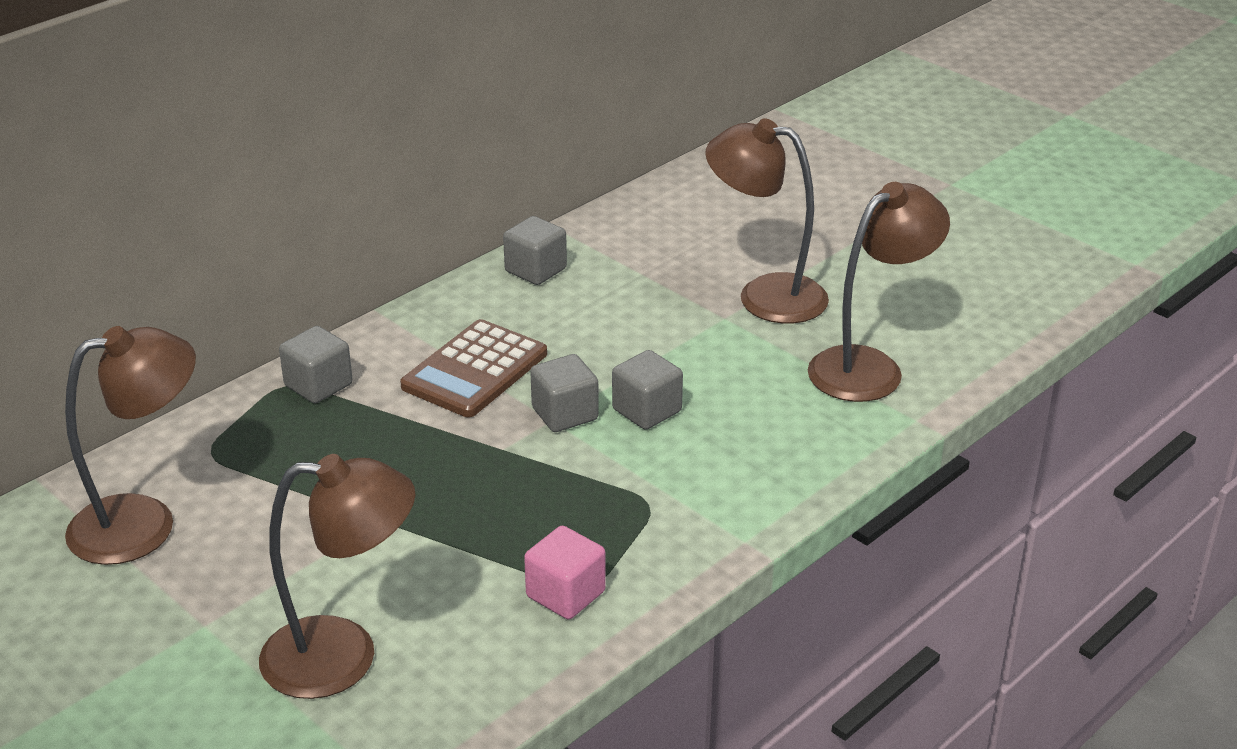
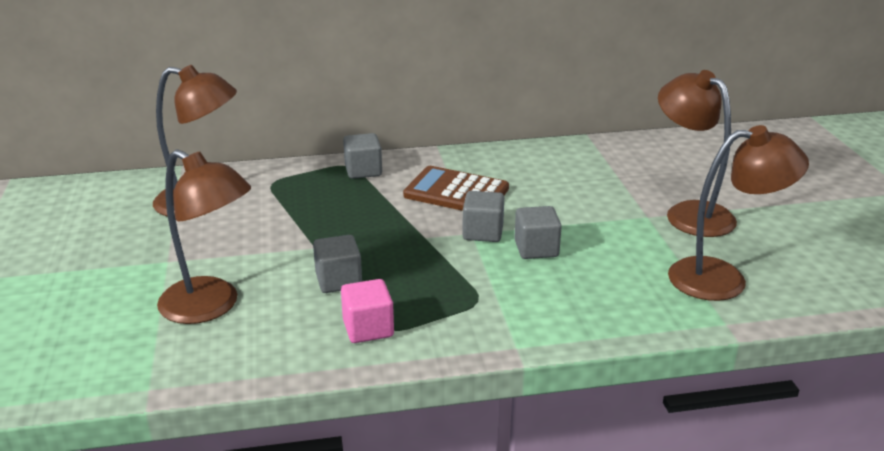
camera: 35 degrees right, 5 degrees down
(474, 370) = (456, 192): brown calculator -> brown calculator turned 45 degrees clockwise
(535, 270) = (552, 154): grey cube -> grey cube (338, 281)

